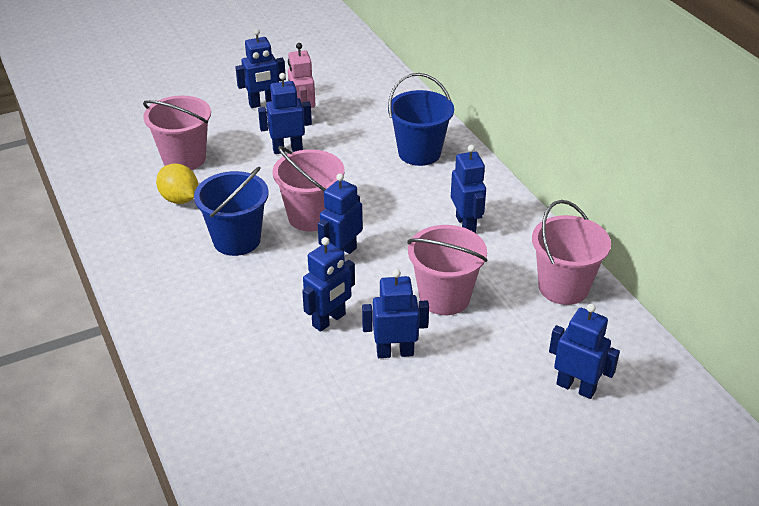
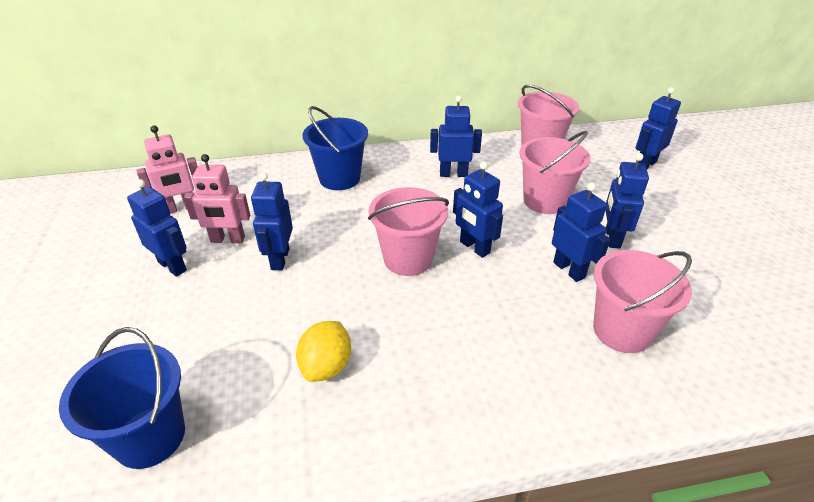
camera: 75 degrees left, 0 degrees up
(179, 199) = (326, 366): yellow lemon -> yellow lemon turned 45 degrees counterclockwise
(184, 158) = (239, 353): pink bucket -> pink bucket (622, 331)
(236, 240) = (428, 321): blue bucket -> blue bucket (150, 437)
(263, 103) = (172, 266): blue robot -> blue robot turned 45 degrees counterclockwise
(335, 84) = (181, 208): none -> pink robot

